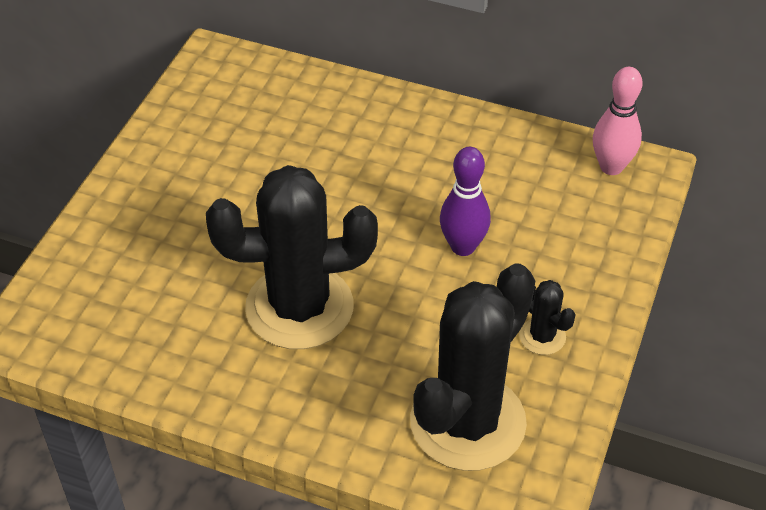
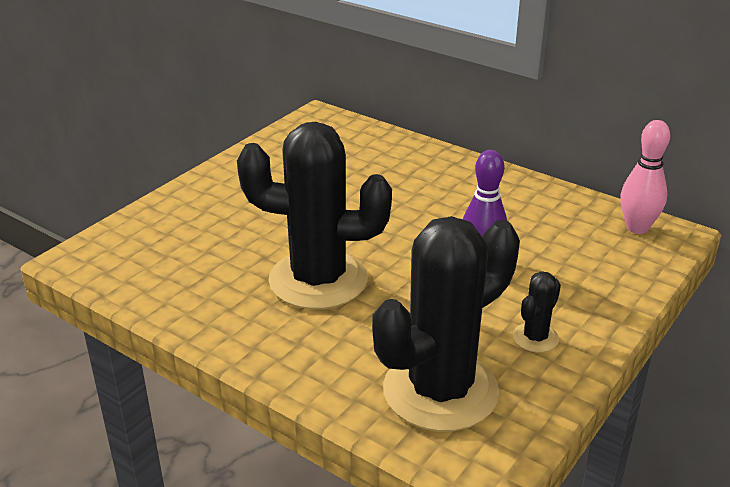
camera: 15 degrees right, 15 degrees down
(542, 336) = (535, 338): black cactus -> black cactus turned 60 degrees clockwise

